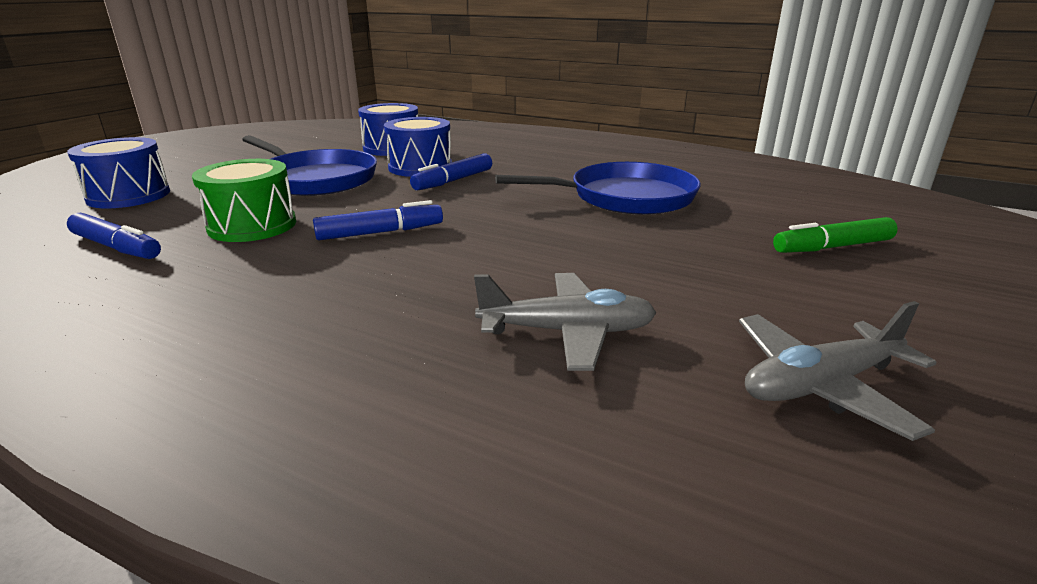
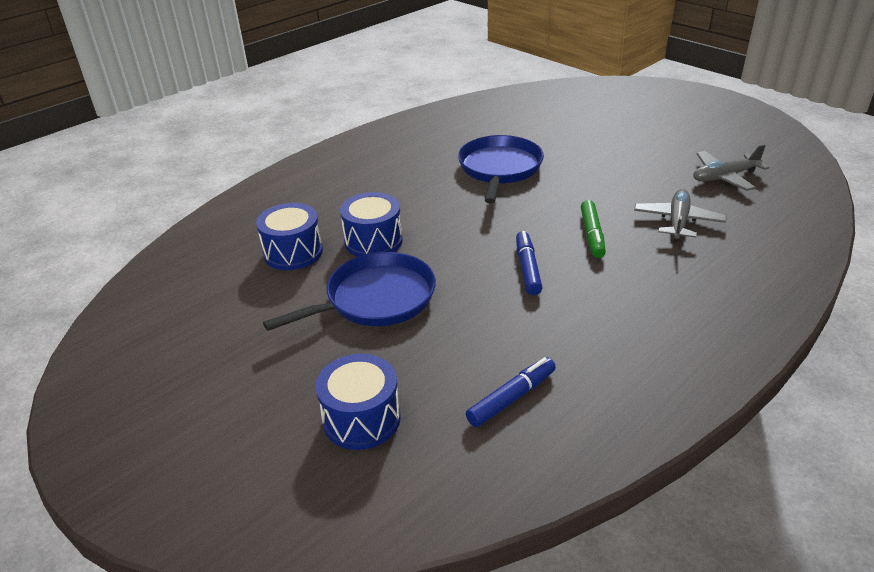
camera: 70 degrees left, 10 degrees up
(252, 225) = (488, 329): green drum -> none
(453, 181) = (424, 229): blue marker -> none
(820, 385) = (724, 177): grey plane -> grey plane turned 75 degrees clockwise
(832, 247) = (601, 133): green marker -> green marker (592, 235)

